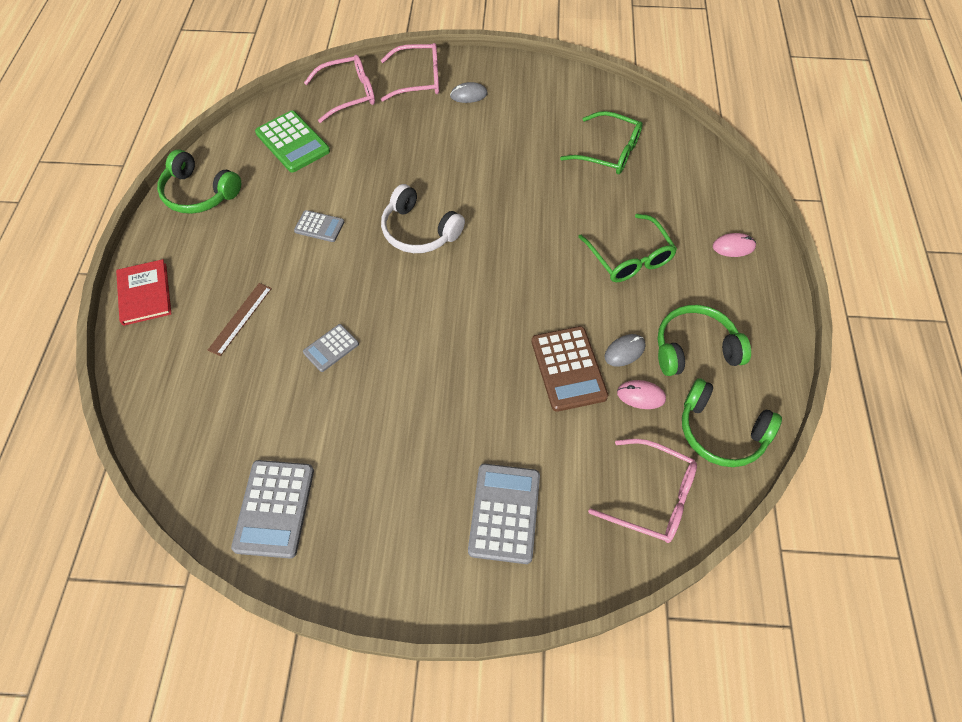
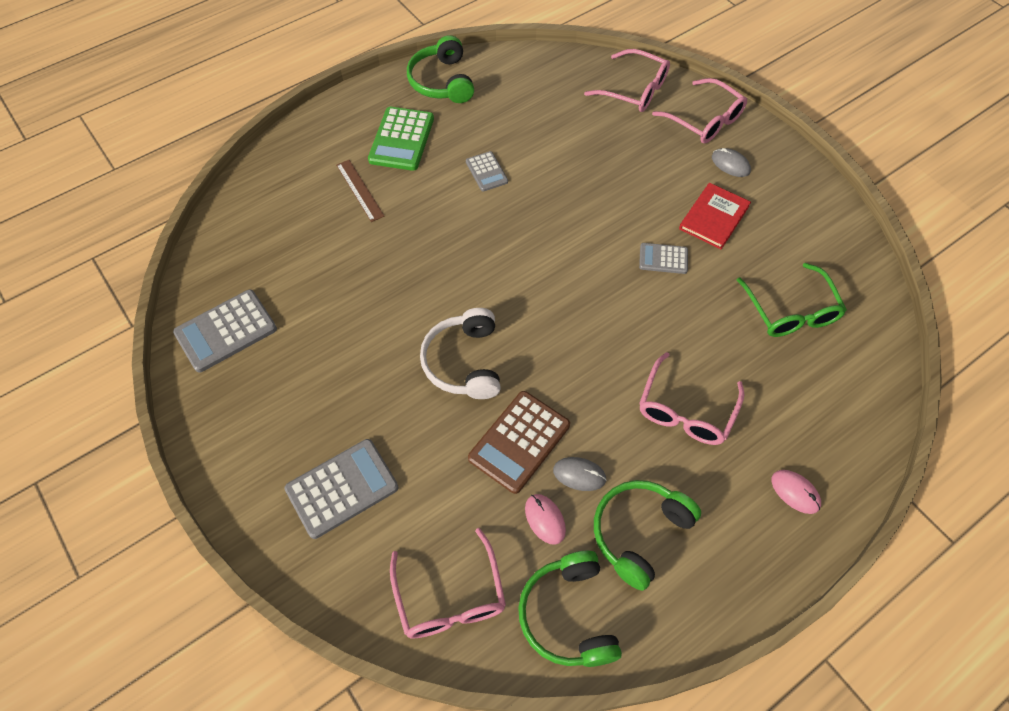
camera: 50 degrees right, 0 degrees up
(145, 294) = (329, 122): red book -> red book (714, 218)
(240, 318) = (359, 190): brown ruler -> brown ruler turned 75 degrees clockwise
(292, 142) = (547, 95): green calculator -> green calculator (401, 139)
(331, 348) = (385, 263): grey calculator -> grey calculator (663, 259)
(419, 231) = (549, 236): white headphones -> white headphones (464, 362)
(629, 258) = (686, 410): green glasses -> pink glasses
(694, 348) = (639, 532): green headphones -> green headphones turned 90 degrees counterclockwise

